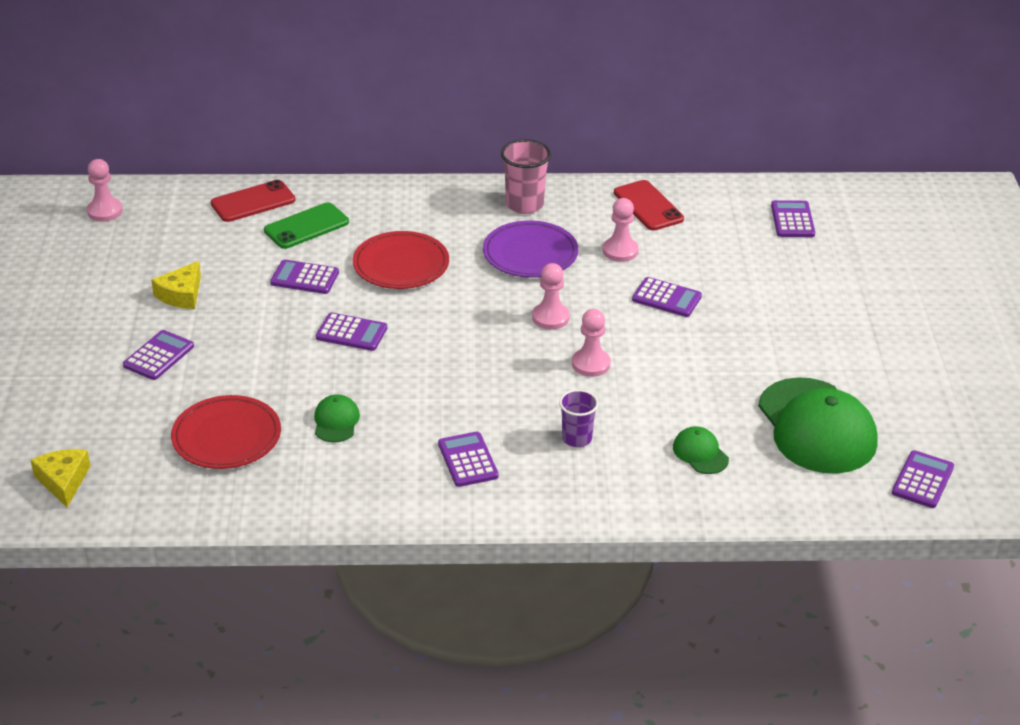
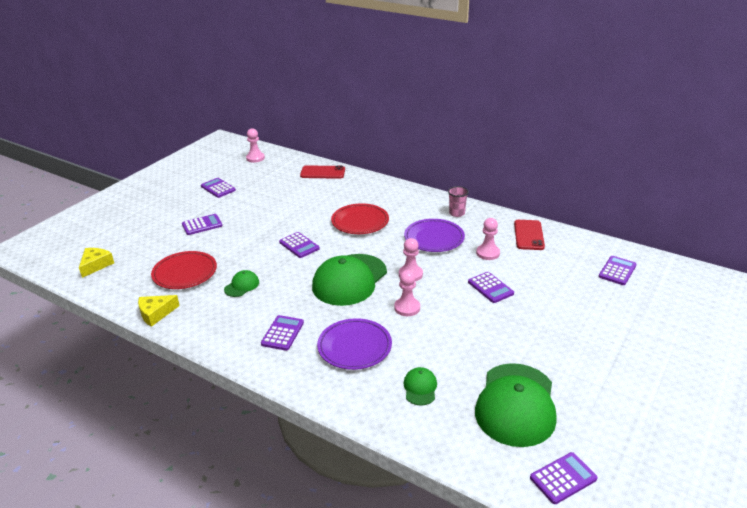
camera: 35 degrees right, 5 degrees down
(181, 294) = (244, 202): yellow cheese -> yellow cheese (156, 313)
(304, 278) = (307, 213): purple calculator -> purple calculator (218, 188)
(306, 226) = (334, 190): green phone -> none
(478, 355) = (349, 280): none -> green cap
(524, 204) = (457, 213): pink cup -> pink cup, size x0.67
(577, 438) = (354, 347): purple cup -> purple plate

